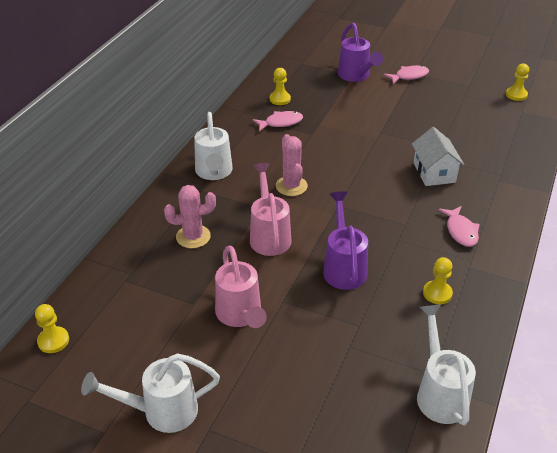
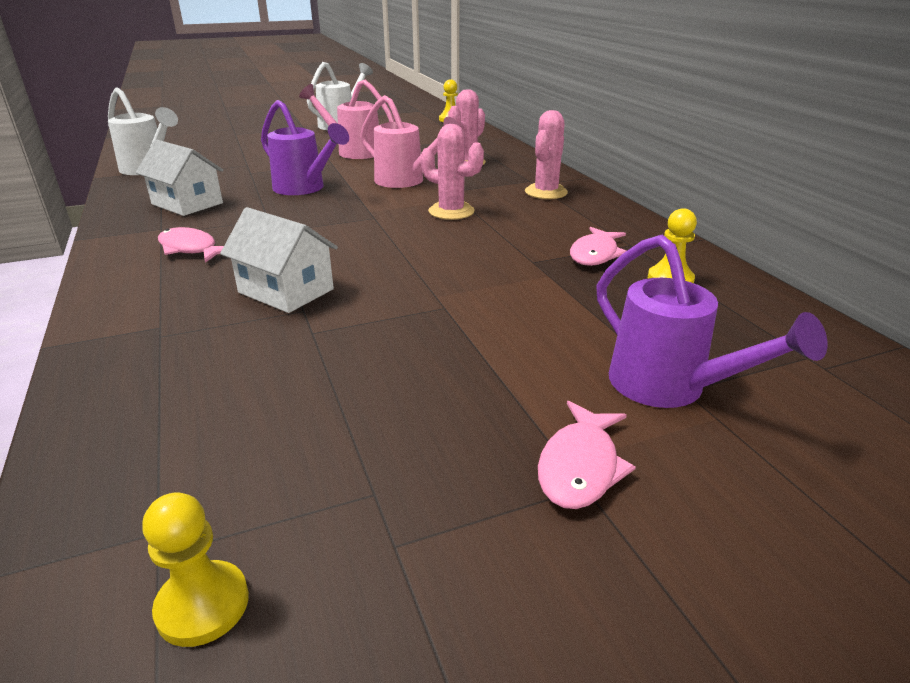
camera: 135 degrees right, 10 degrees down
(214, 173) = (546, 192): white watering can -> pink cactus
(356, 76) = (670, 389): purple watering can -> purple watering can turned 150 degrees counterclockwise
(437, 293) = (187, 203): yellow pawn -> white house

